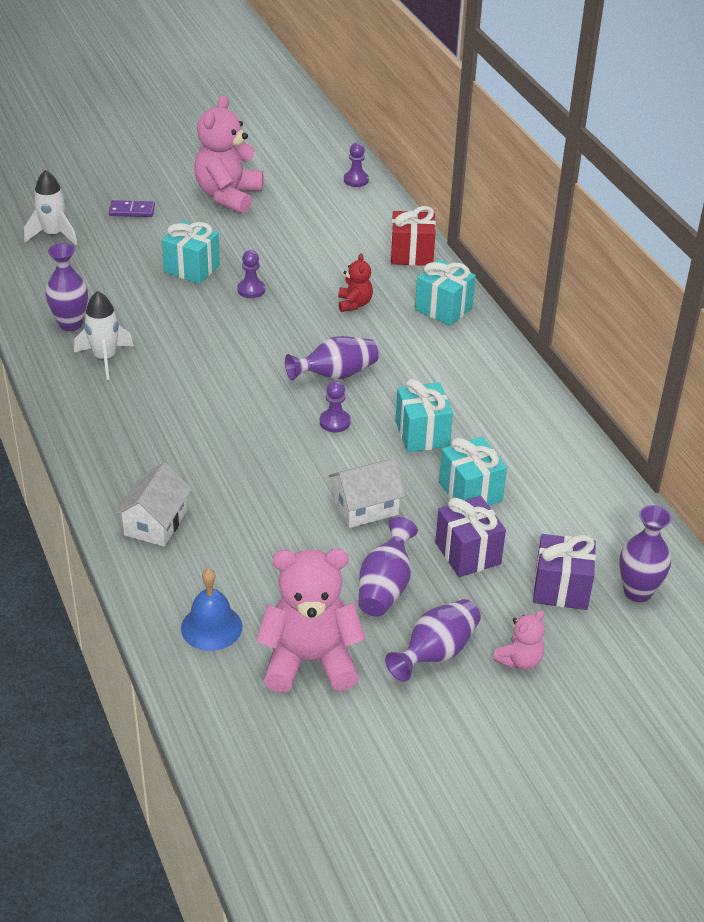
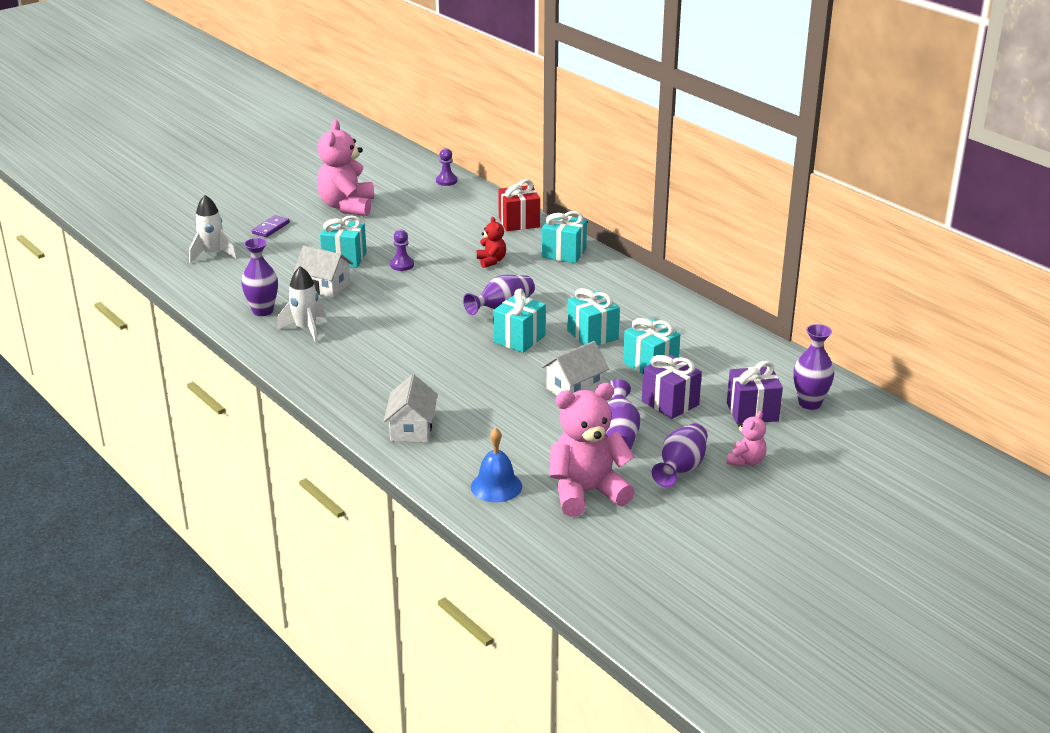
camera: 15 degrees left, 10 degrees down
(132, 211) = (271, 228): purple domino -> purple domino turned 45 degrees counterclockwise
(153, 303) = (325, 286): none -> white house
(335, 422) = (519, 339): purple pawn -> turquoise gift

